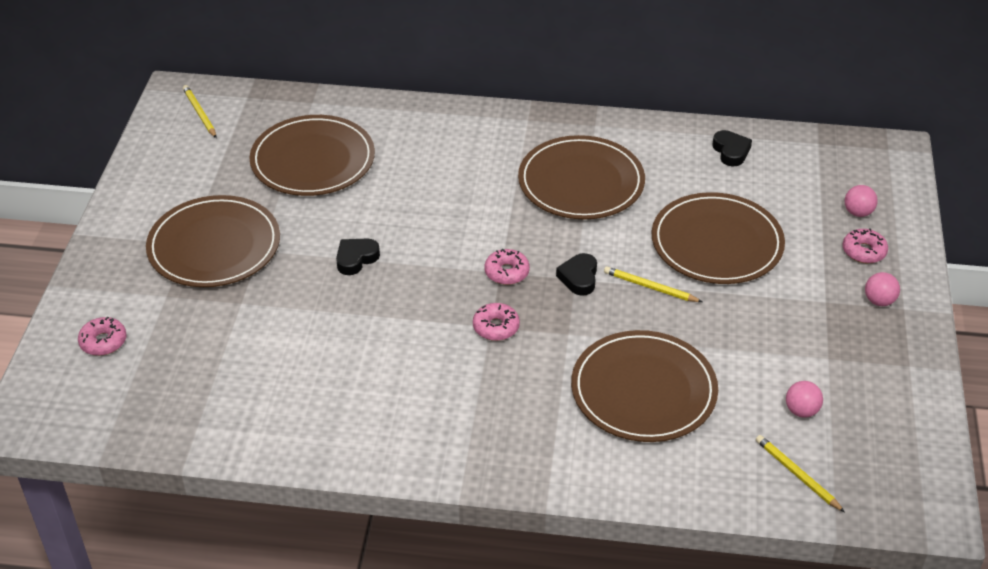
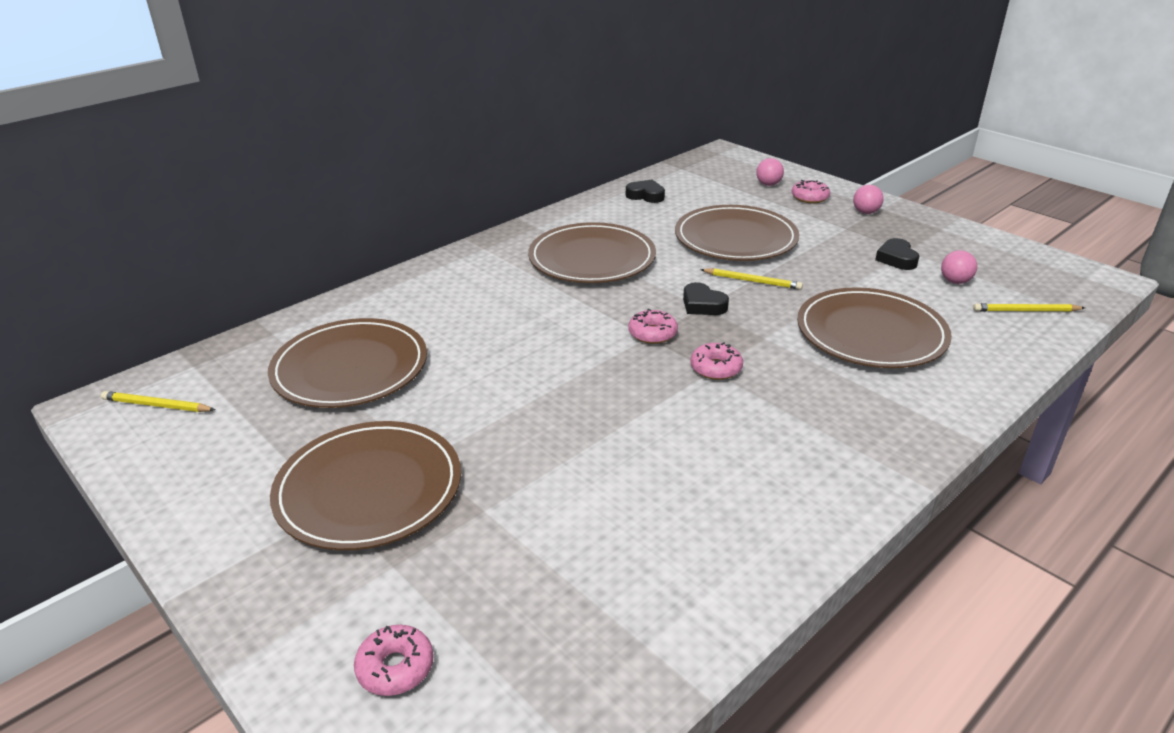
camera: 50 degrees left, 10 degrees down
(356, 259) = (524, 404): black heart -> black heart (896, 259)
(650, 287) = (752, 281): yellow pencil -> yellow pencil turned 135 degrees counterclockwise

